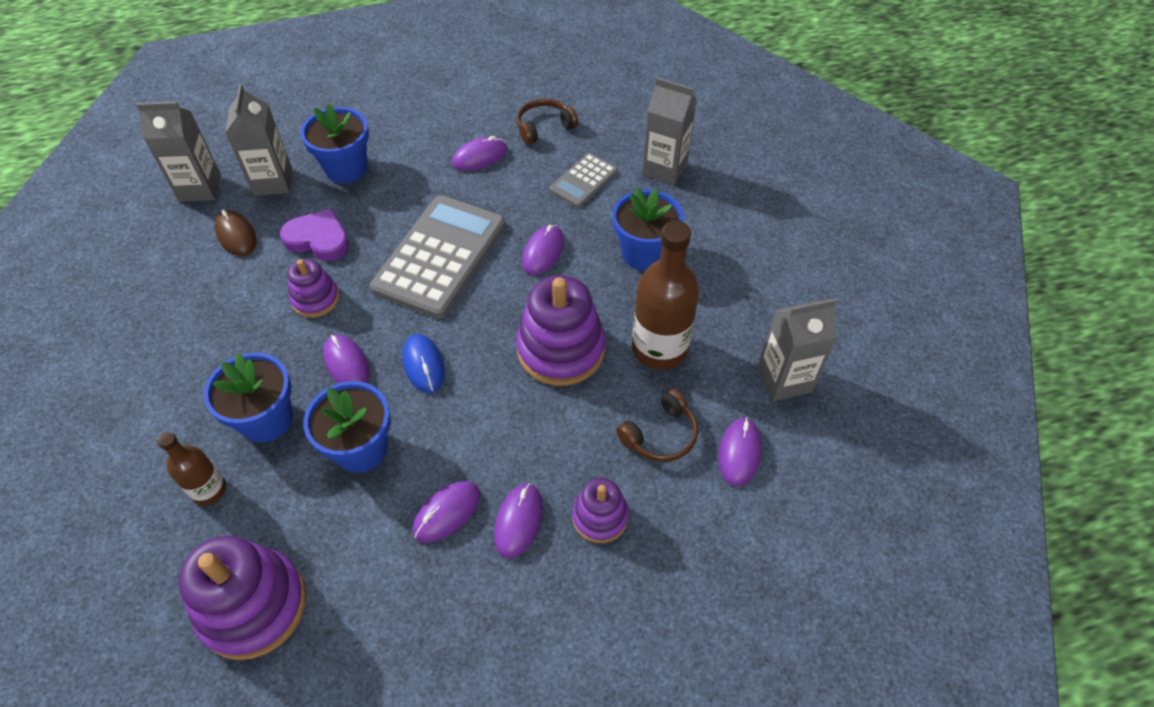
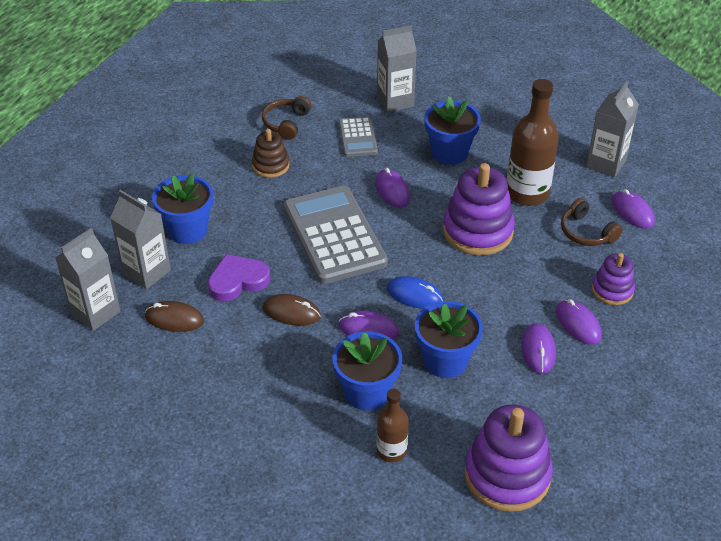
camera: 45 degrees left, 10 degrees down
(315, 299) = (291, 312): purple stacking toy -> brown mouse
(480, 157) = (270, 165): purple mouse -> brown stacking toy
(660, 435) = (586, 232): brown headphones -> brown headphones turned 135 degrees clockwise

